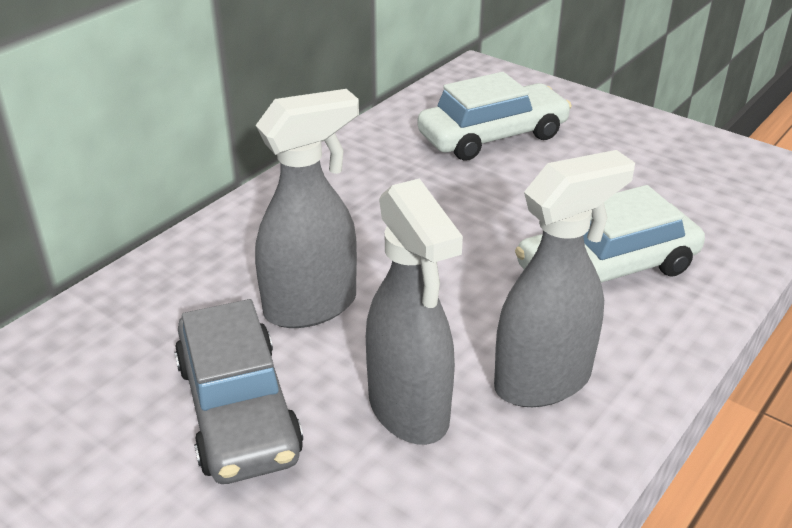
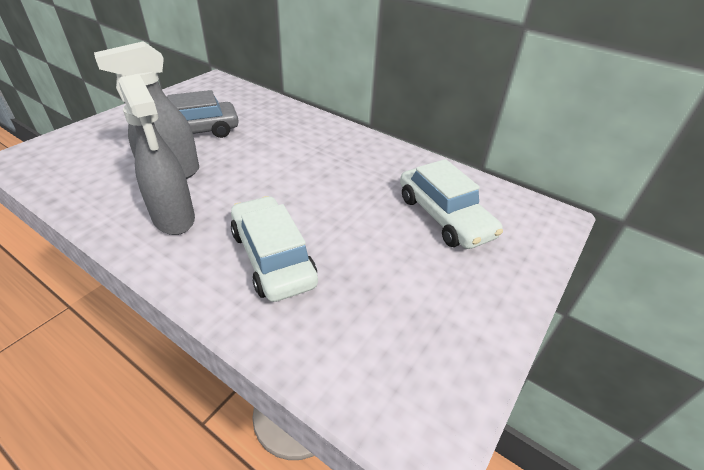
camera: 85 degrees right, 5 degrees up
(312, 306) = (256, 148): grey spray bottle -> none

